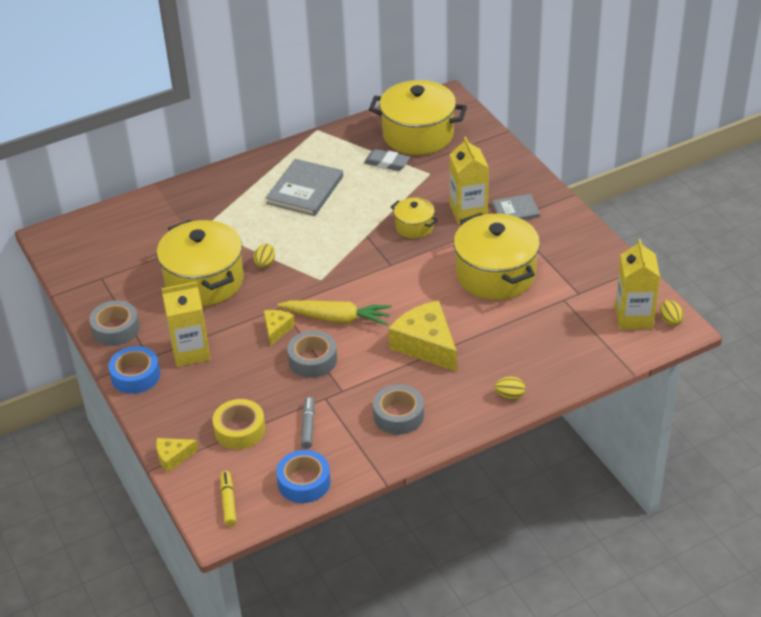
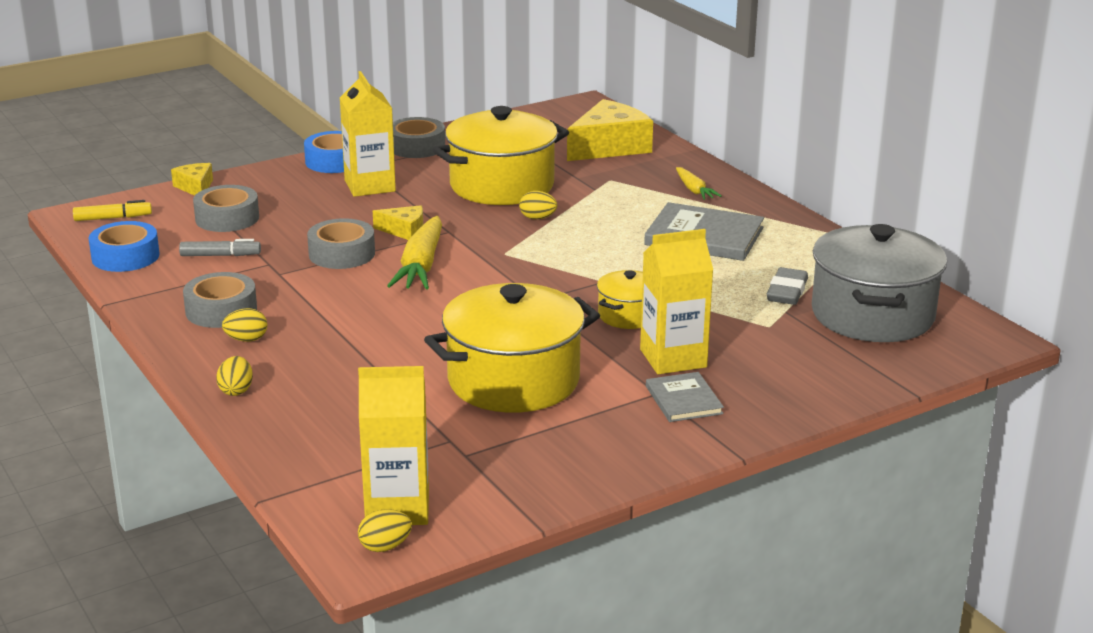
camera: 85 degrees right, 15 degrees down
(230, 190) = (694, 190): none -> yellow carrot
(240, 430) = (227, 218): yellow tape -> grey tape
(418, 135) = (872, 315): yellow pot -> grey pot
(426, 345) = (358, 327): yellow cheese -> yellow cheese (609, 147)
(441, 398) = (246, 339): none -> yellow egg

